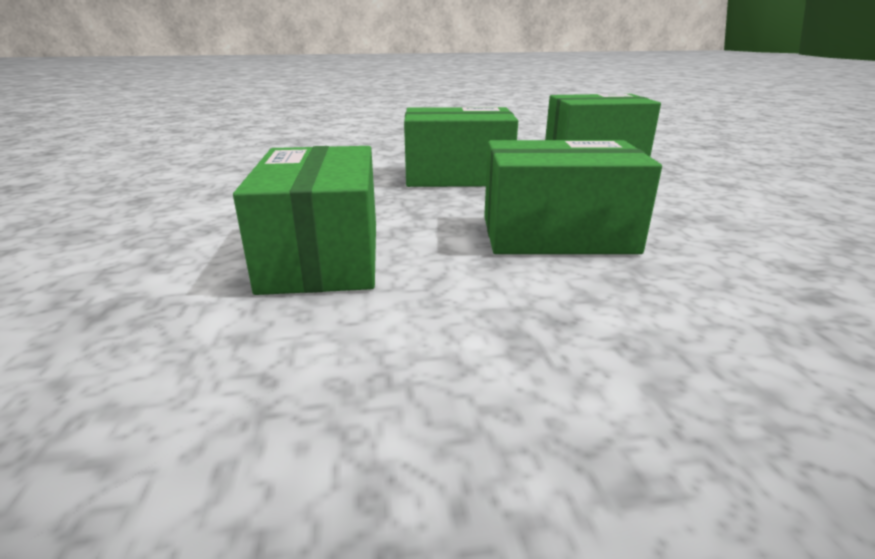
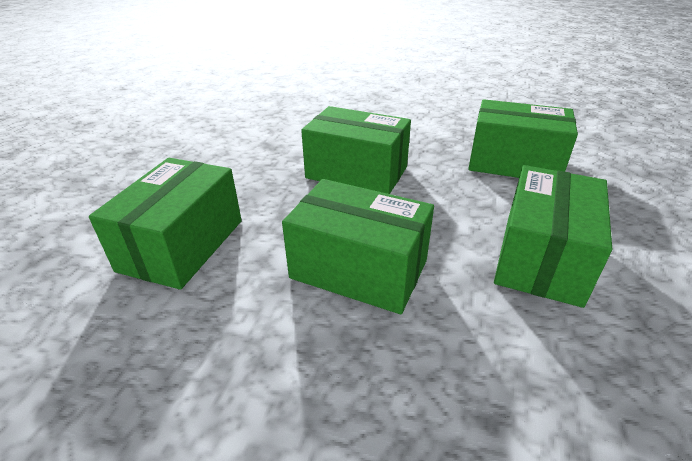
camera: 25 degrees right, 10 degrees up
(700, 199) = (541, 257): none -> green box

